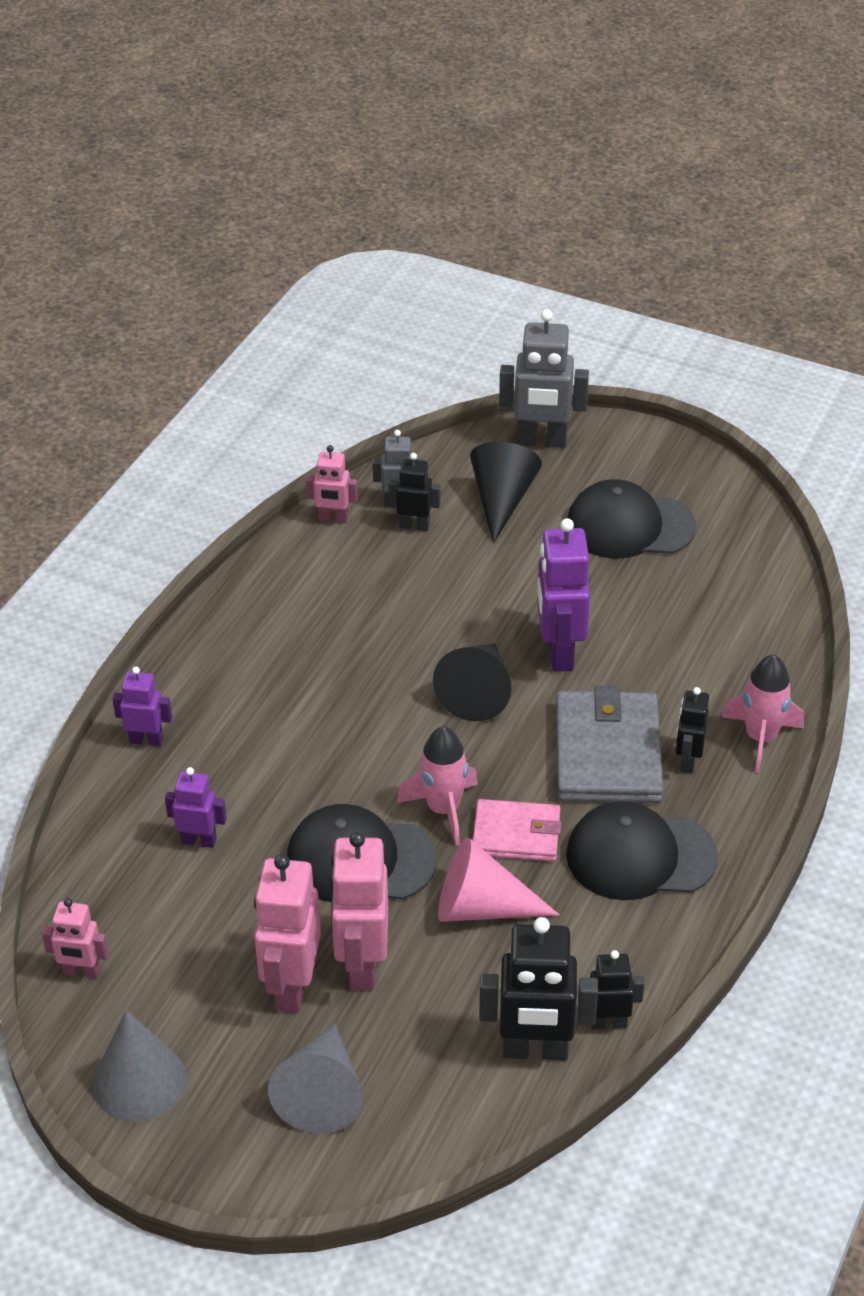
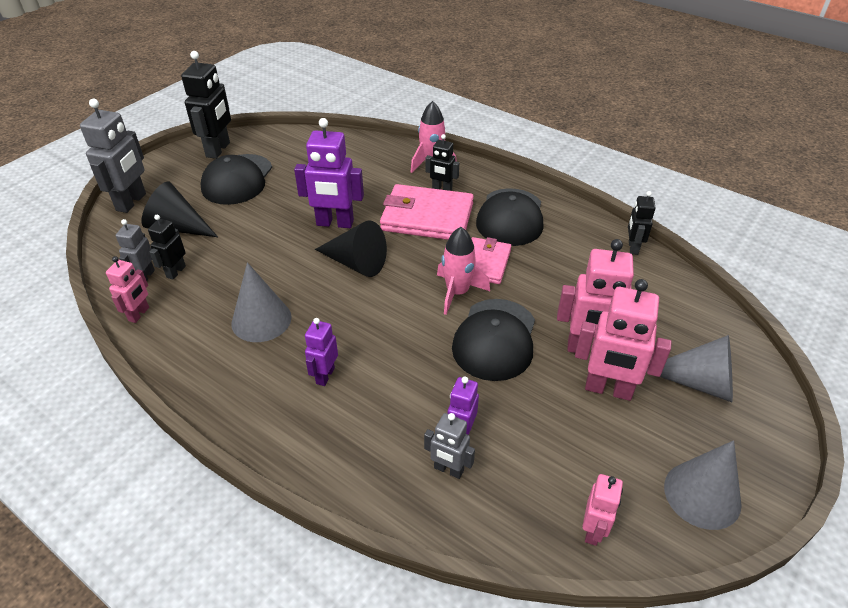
camera: 80 degrees left, 0 degrees up
(146, 740) = (338, 462): purple robot -> purple robot (325, 375)
(147, 835) = (448, 470): none -> grey robot
(347, 625) = (261, 320): none -> grey cone
(482, 907) = (543, 286): pink cone -> none
(535, 1050) = (655, 279): black robot -> black robot (218, 150)
(607, 753) = (427, 217): grey wallet -> pink wallet

